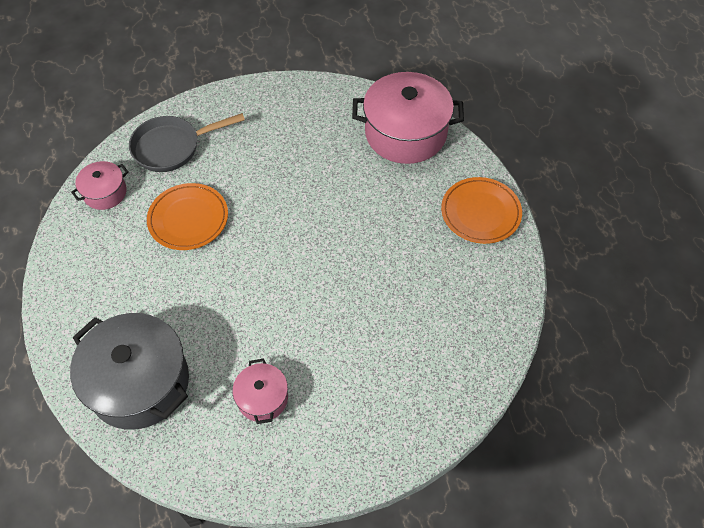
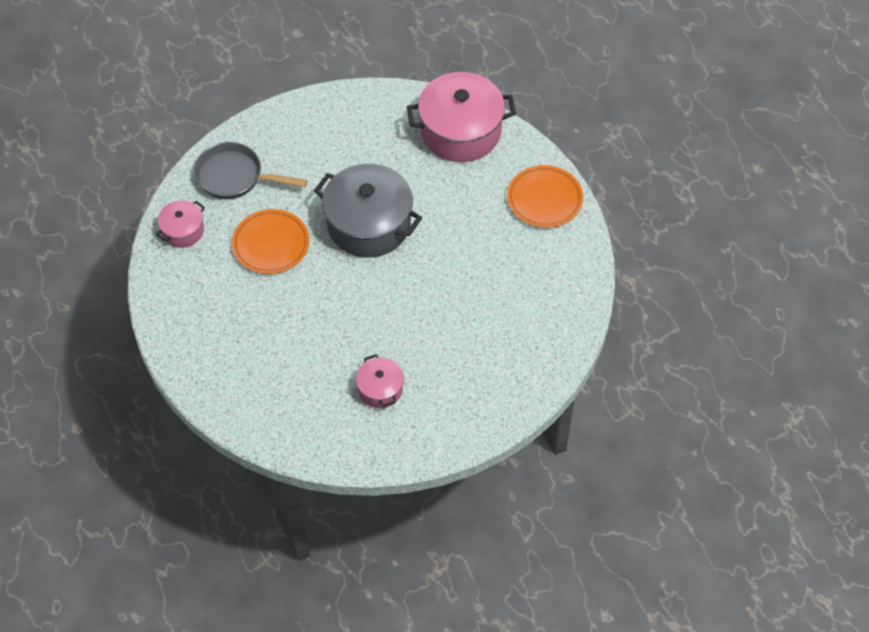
camera: 10 degrees left, 0 degrees up
(139, 383) = (268, 393): grey pot -> grey pot (368, 224)
(172, 147) = (235, 177): grey pan -> grey pan turned 45 degrees clockwise

